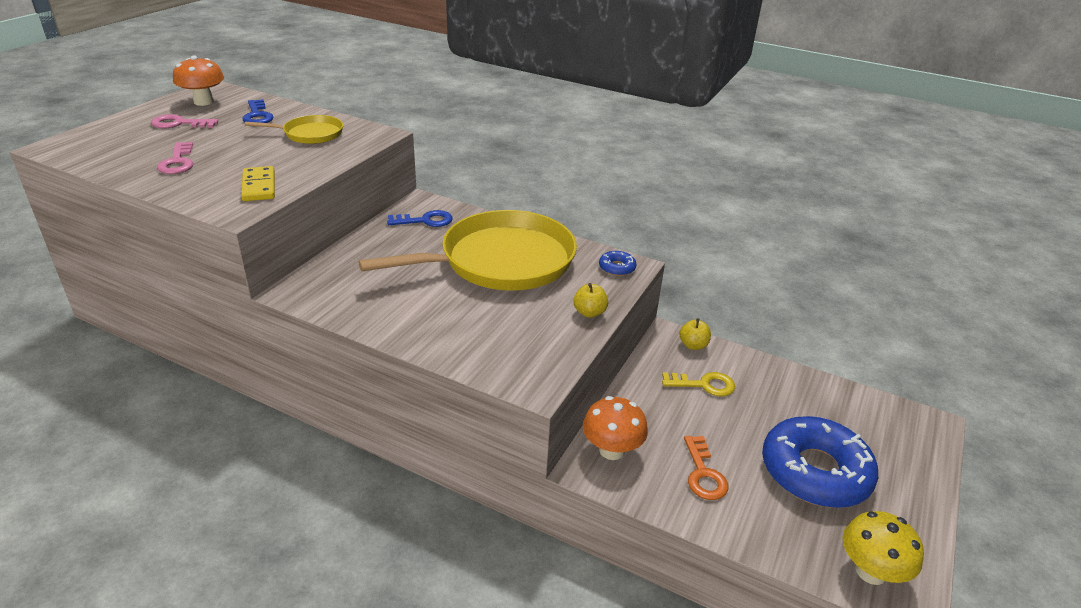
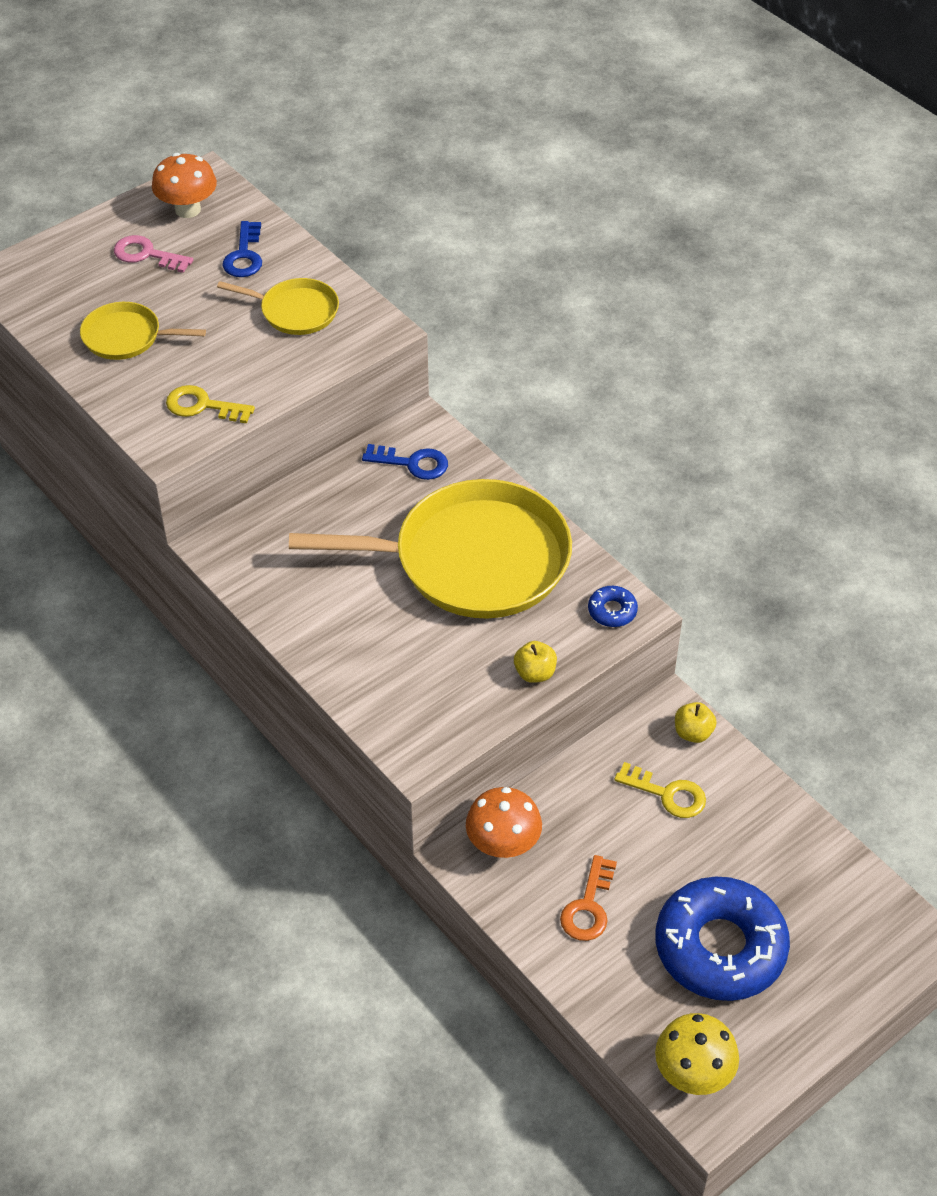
camera: 25 degrees right, 15 degrees up
(177, 162) = (126, 337): pink key -> yellow pan
(259, 186) = (202, 406): yellow domino -> yellow key

